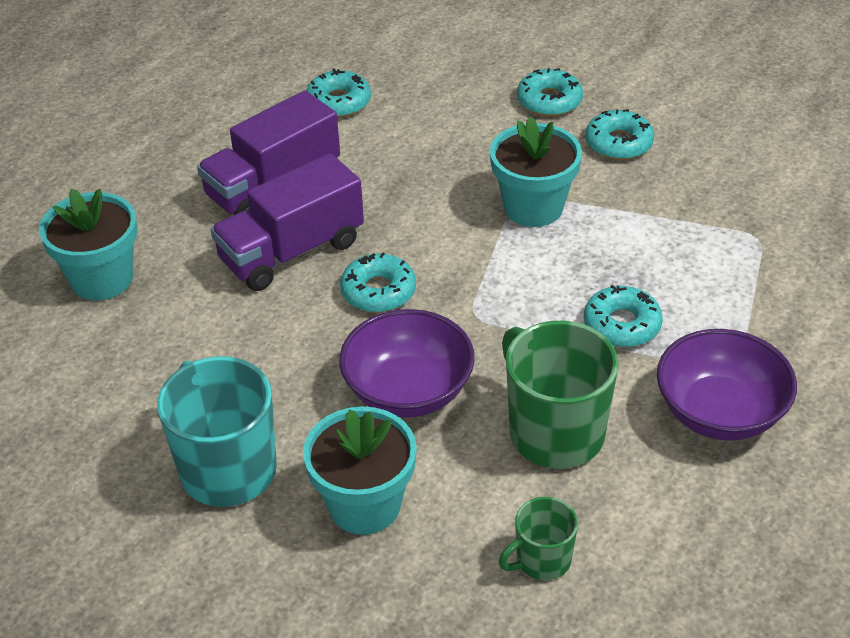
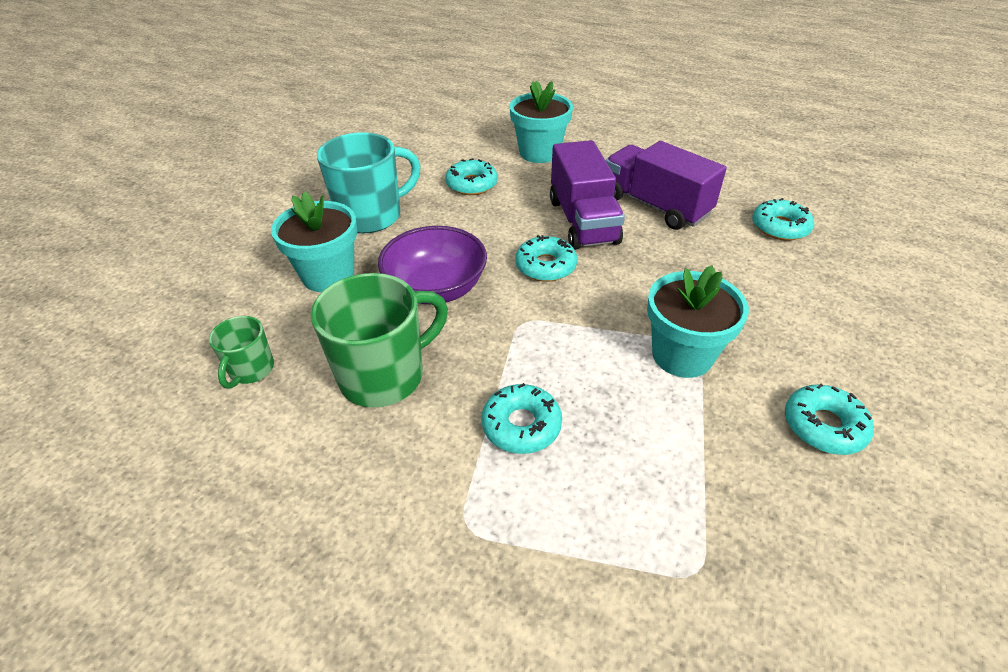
camera: 85 degrees right, 0 degrees up
(291, 251) = (583, 221): purple truck -> purple truck turned 150 degrees counterclockwise
(542, 560) = (251, 370): green mug -> green mug turned 135 degrees counterclockwise
(549, 101) = (868, 364): turquoise donut -> turquoise donut (472, 184)
(720, 412) = (396, 509): purple bowl -> none

